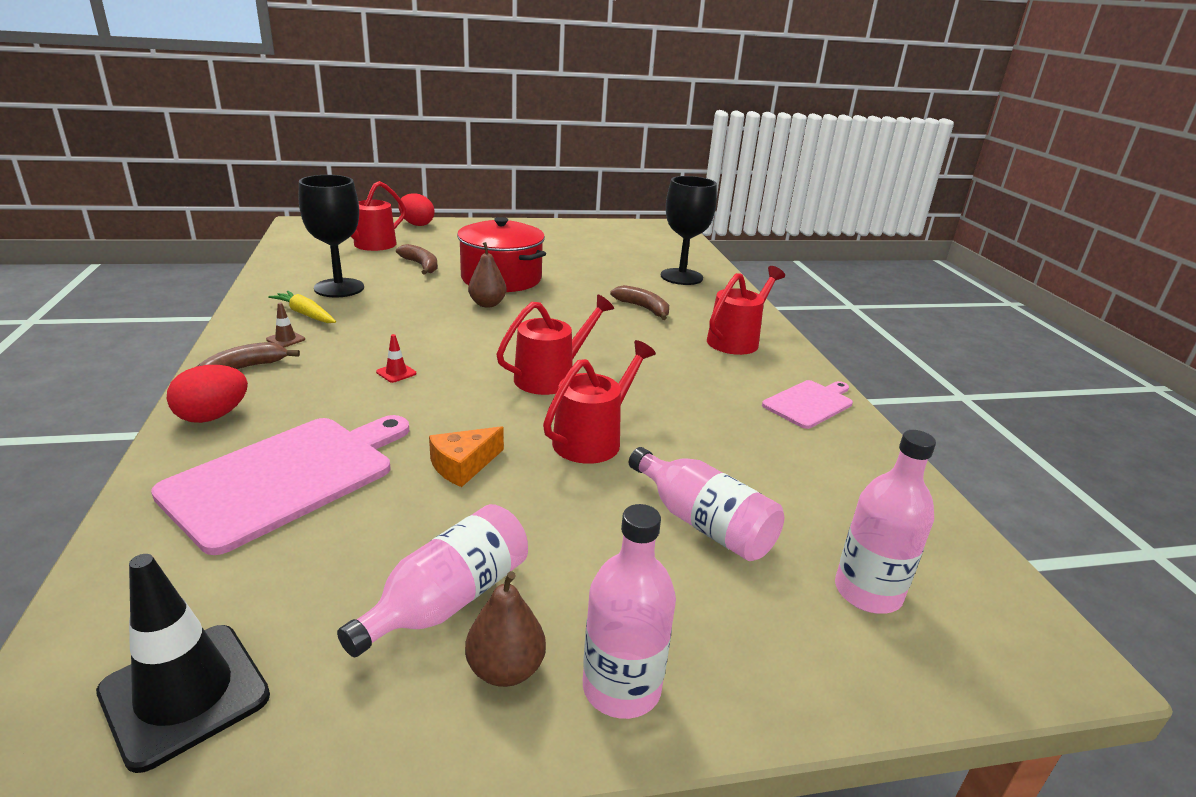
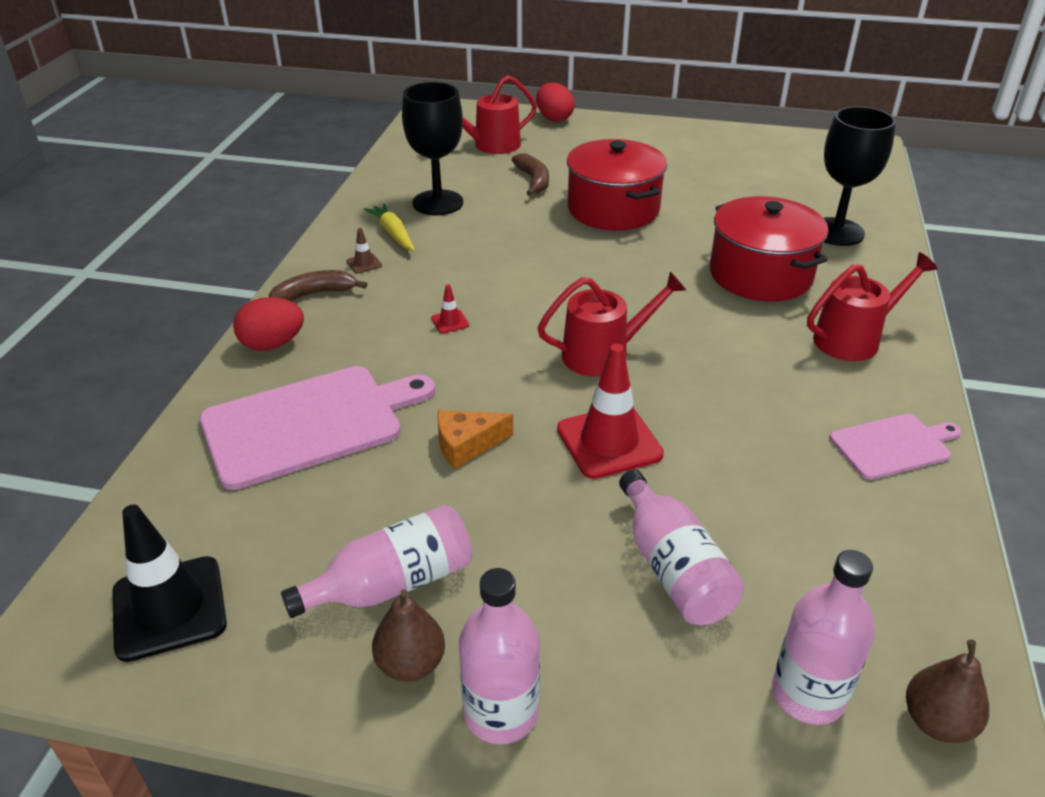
camera: 25 degrees right, 10 degrees up
(487, 304) = (581, 244): brown pear -> brown pear (937, 722)
(592, 439) = (609, 442): red watering can -> red traffic cone
(643, 308) = (760, 274): brown banana -> red pot

